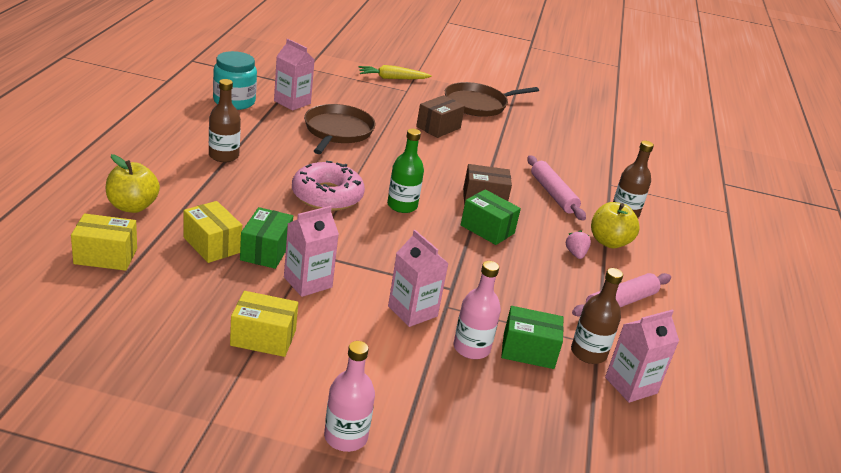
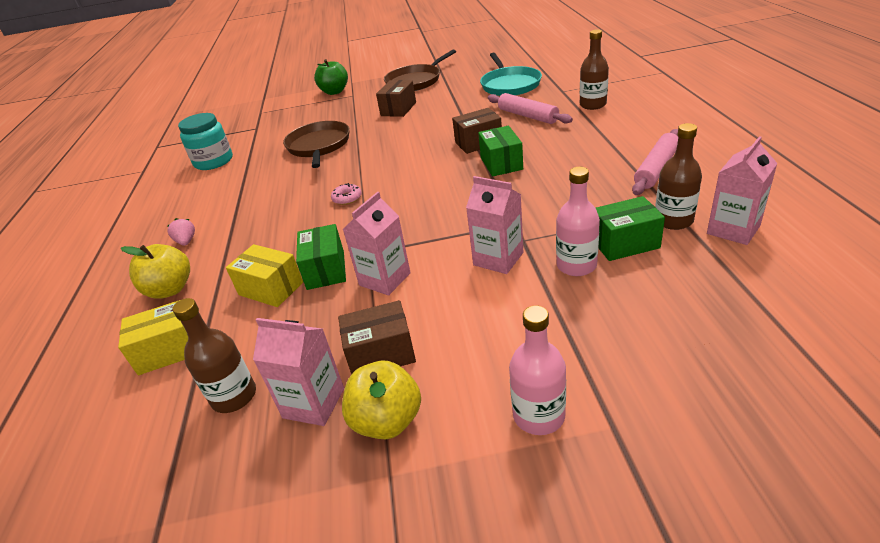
camera: 10 degrees left, 5 degrees up
(223, 156) = (232, 207): brown bottle -> brown bottle (234, 396)
(263, 338) = (381, 354): yellow box -> brown box
(292, 102) = (265, 141): pink carton -> pink carton (314, 403)
(327, 196) = (347, 198): pink donut -> pink donut, size x0.43
(392, 78) = (334, 92): yellow carrot -> green apple
(402, 206) = (417, 177): green bottle -> none
(487, 229) = (501, 163): green box -> green box turned 60 degrees clockwise
(565, 152) = (510, 85): none -> turquoise pan
(575, 254) = (586, 150): pink strawberry -> pink strawberry (186, 241)
(609, 242) = (602, 130): yellow apple -> yellow apple (387, 420)

